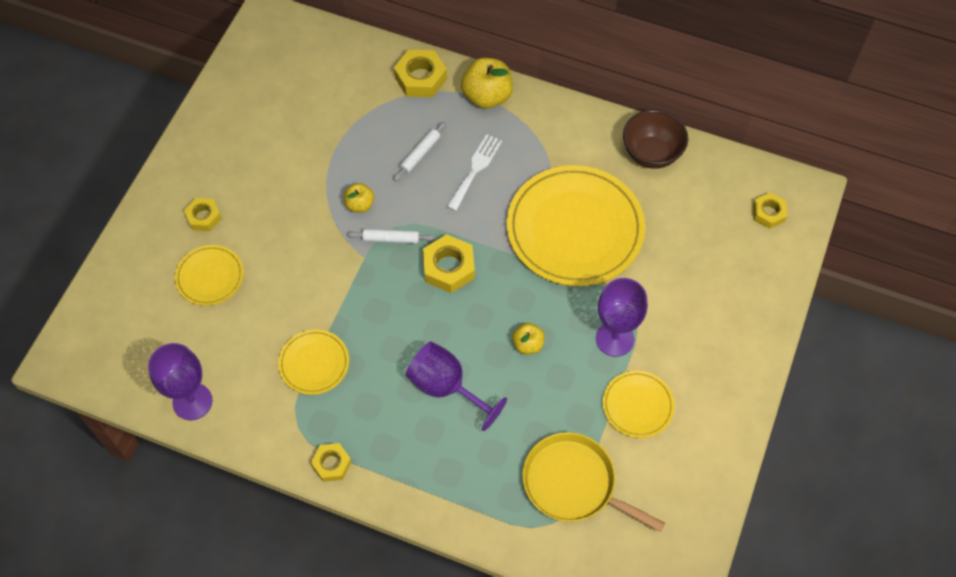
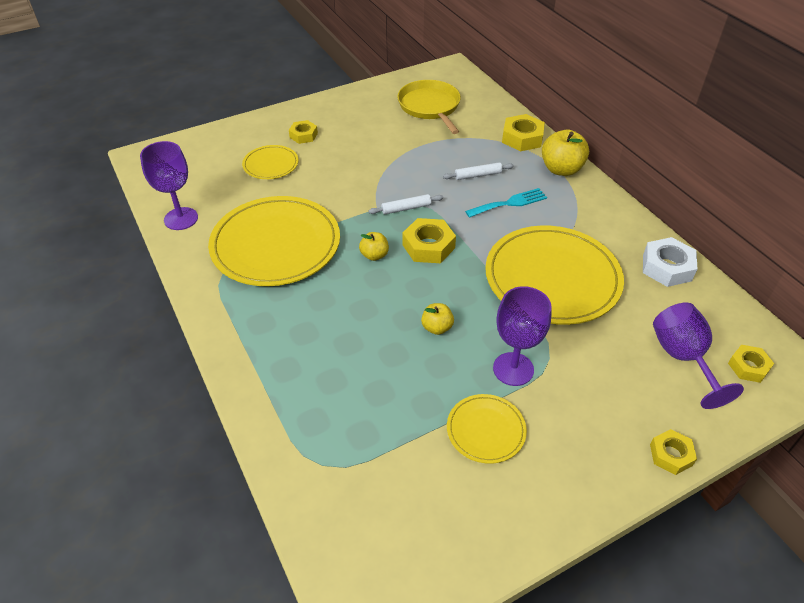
camera: 40 degrees right, 15 degrees down
(314, 363) = (276, 244): yellow plate -> yellow plate, size x2.06
(331, 464) = (216, 308): yellow nut -> yellow nut (671, 455)
(360, 205) = (406, 179): yellow apple -> yellow apple (374, 255)
(391, 239) = (406, 208): white rolling pin -> white rolling pin turned 60 degrees counterclockwise
(446, 387) = (346, 315): purple goblet -> purple goblet (682, 358)
(475, 169) = (509, 203): white fork -> turquoise fork
(573, 483) = (371, 448): yellow pan -> yellow pan (430, 107)
(651, 154) = (667, 267): brown bowl -> white nut

